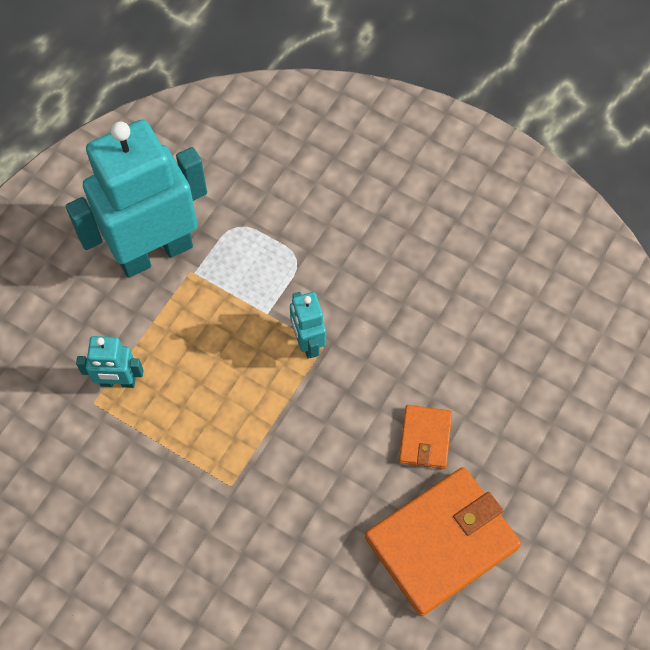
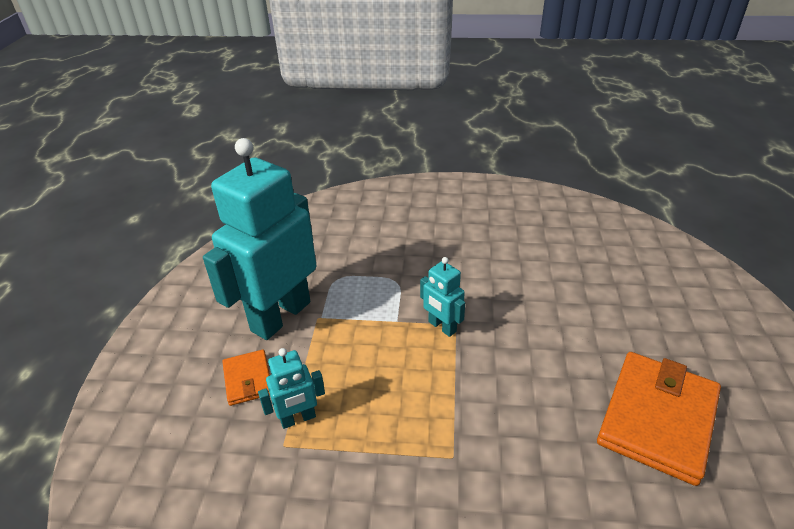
camera: 25 degrees left, 25 degrees down
(425, 438) = (579, 351): orange wallet -> orange wallet (248, 379)

